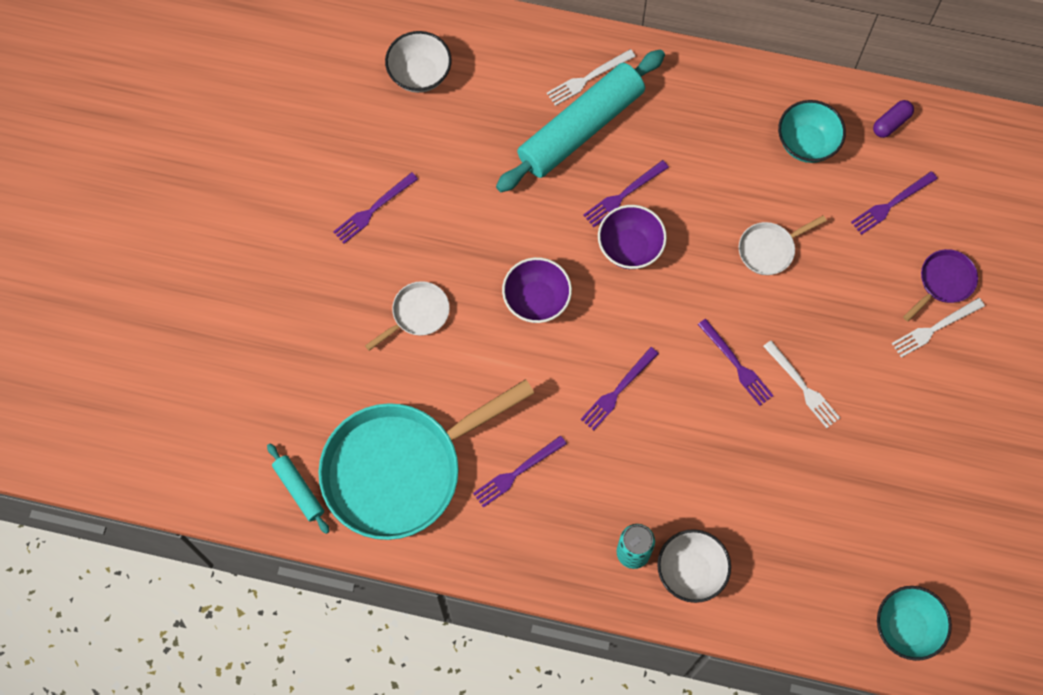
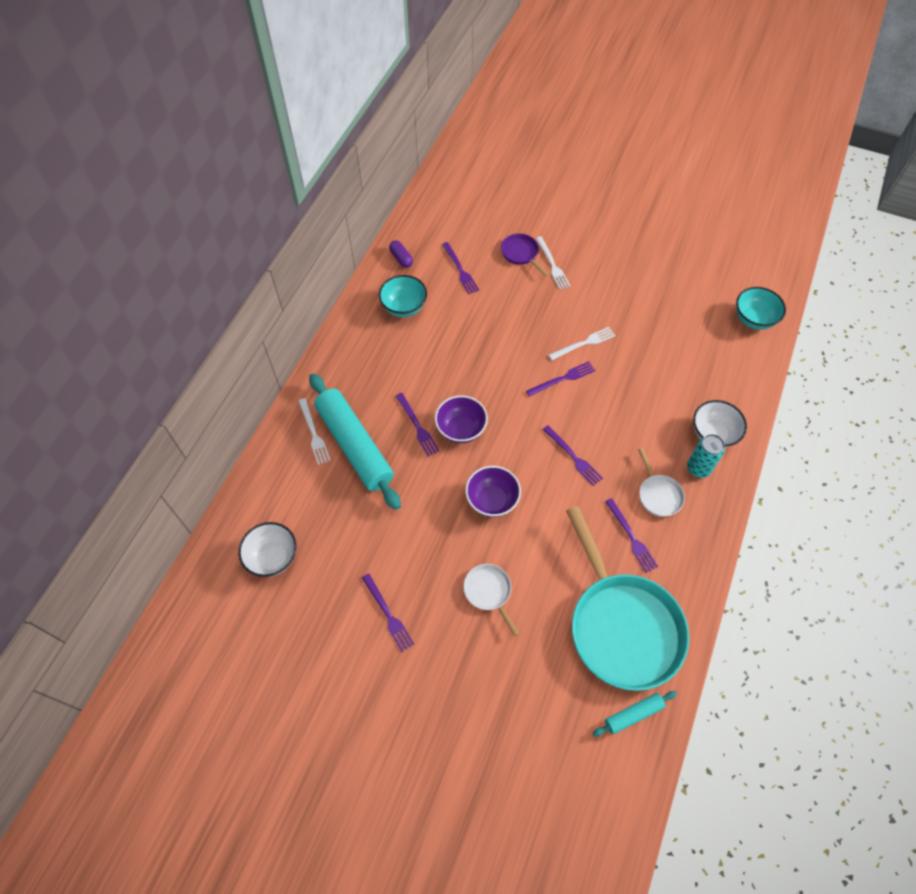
camera: 80 degrees left, 10 degrees down
(769, 249) = (479, 343): white pan -> white pan (658, 494)

